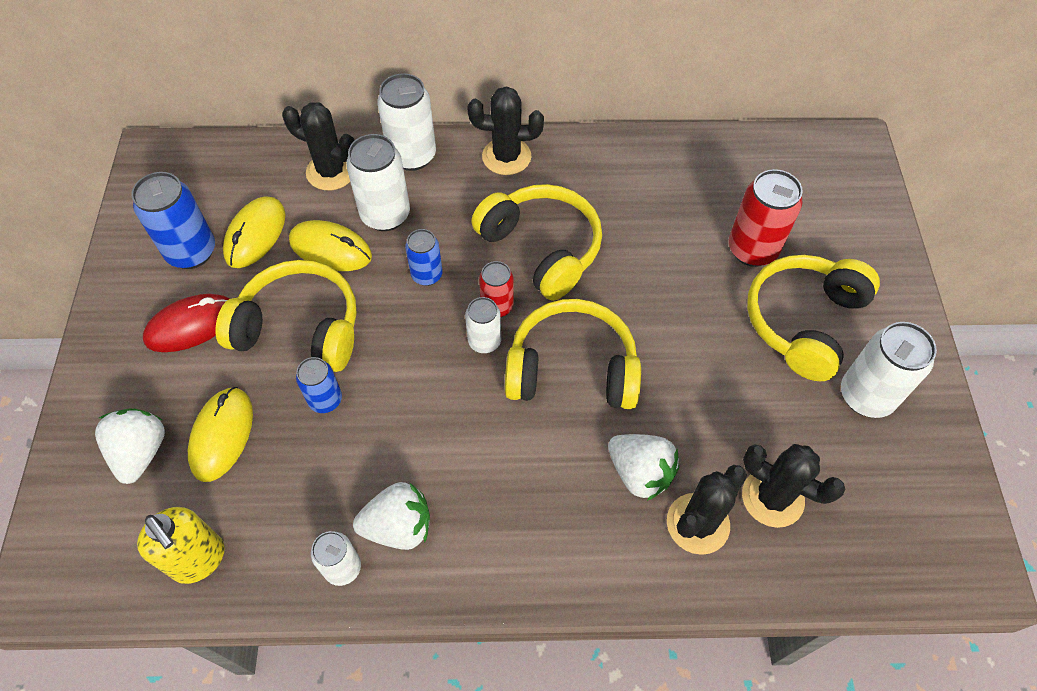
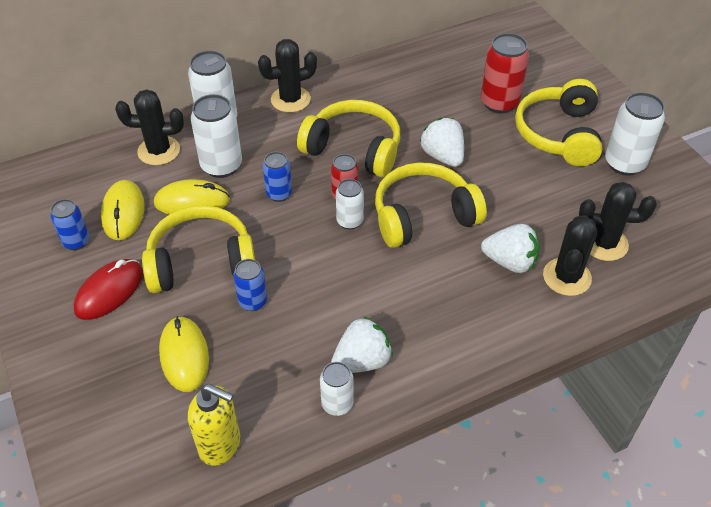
camera: 25 degrees left, 10 degrees down
(141, 452) = (123, 393): white strawberry -> white strawberry (443, 156)
(191, 252) = (76, 242): blue can -> blue can, size x0.60

